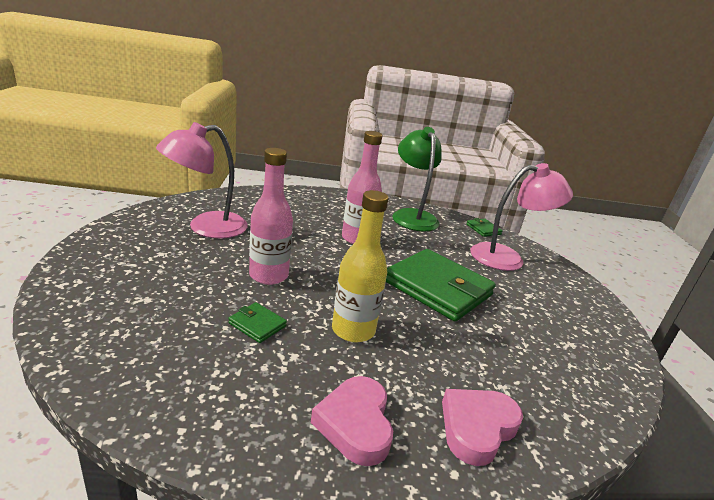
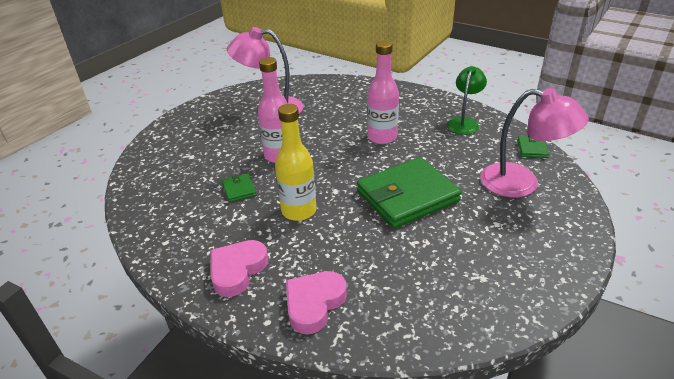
camera: 40 degrees right, 10 degrees up
(412, 216) = (464, 122): green lamp -> green lamp, size x0.65
(438, 288) = (407, 196): green wallet -> green wallet turned 75 degrees clockwise
(477, 428) = (314, 304): pink heart -> pink heart turned 45 degrees counterclockwise

